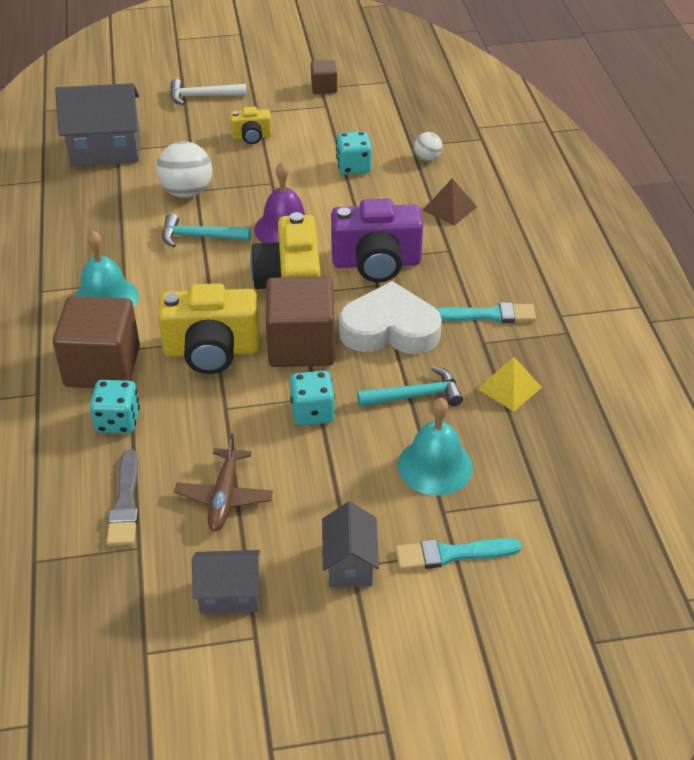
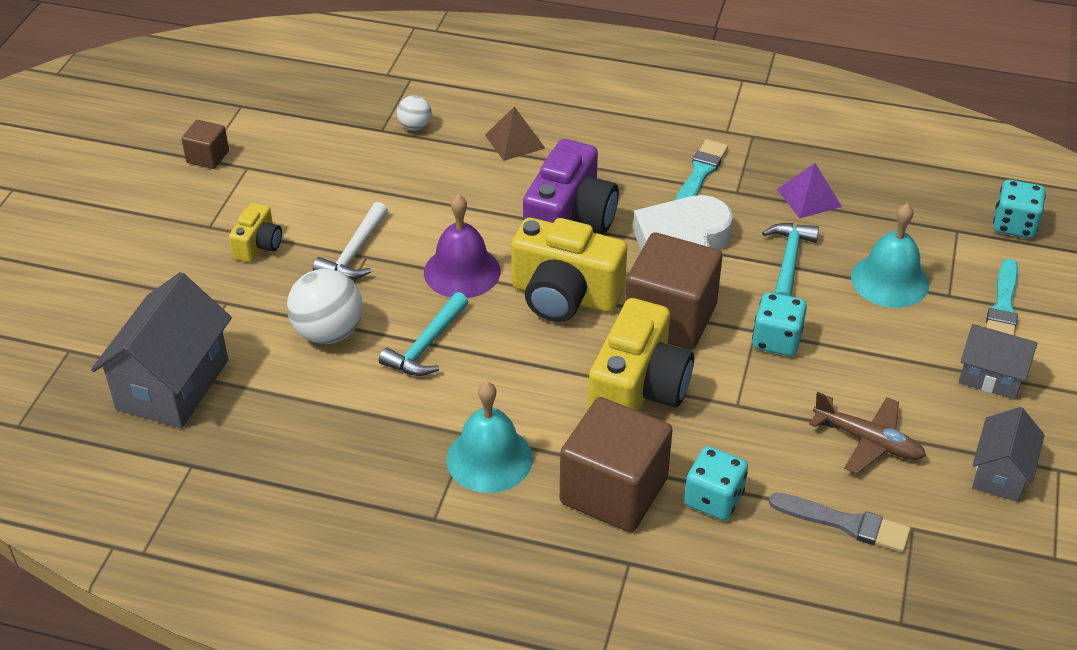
camera: 65 degrees left, 0 degrees up
(202, 96) = (130, 263): white hammer -> white hammer (355, 253)
(353, 167) = (387, 184): turquoise dice -> turquoise dice (1014, 225)
(509, 388) = (809, 198): yellow pyramid -> purple pyramid

